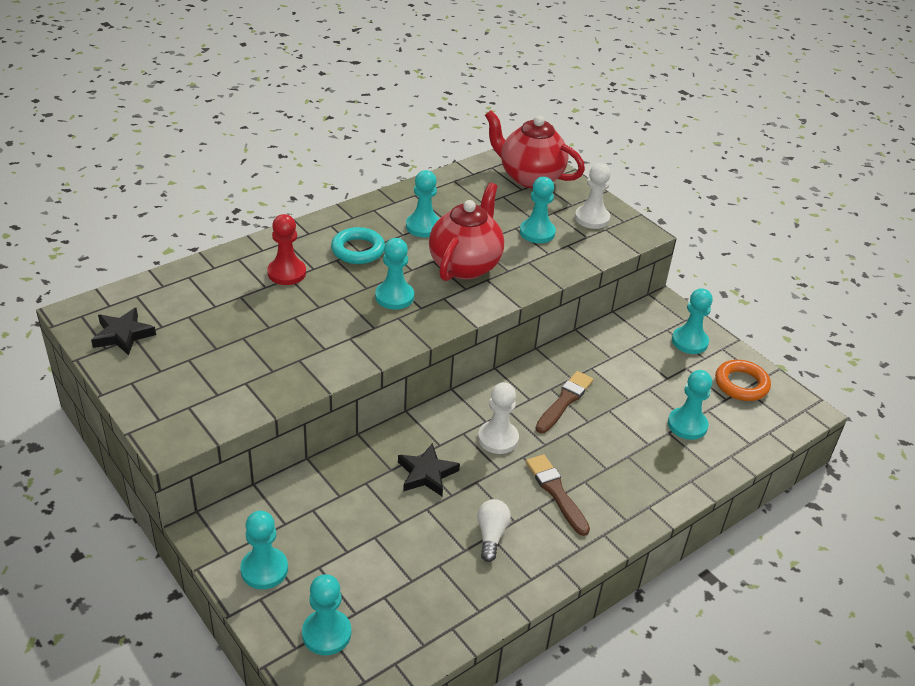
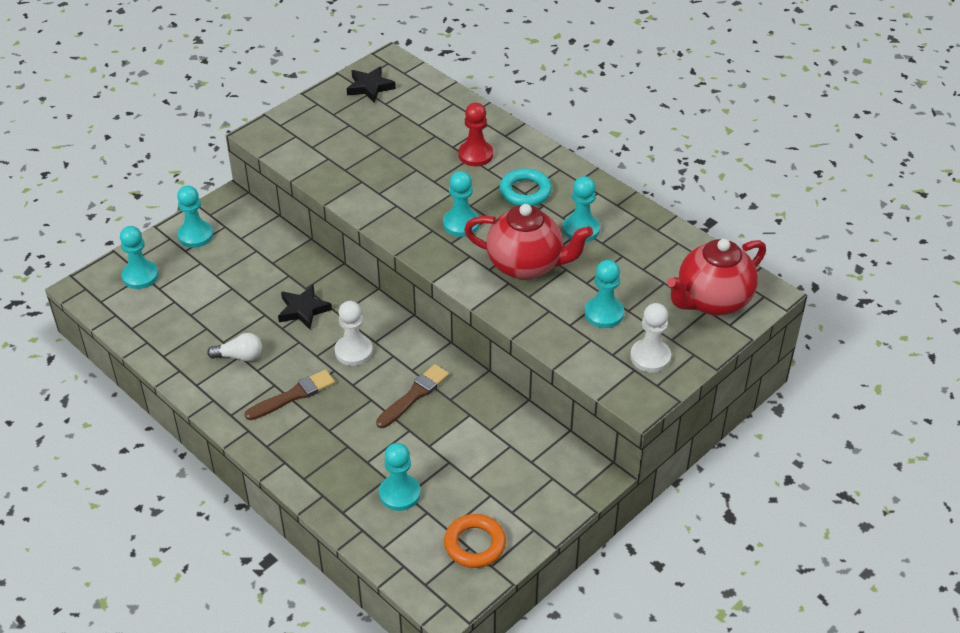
camera: 85 degrees right, 5 degrees up
(530, 177) = (712, 301): red teapot -> red teapot turned 150 degrees counterclockwise
(564, 401) = (414, 395): brown brush -> brown brush turned 75 degrees counterclockwise
(689, 341) = (536, 498): turquoise pawn -> none

